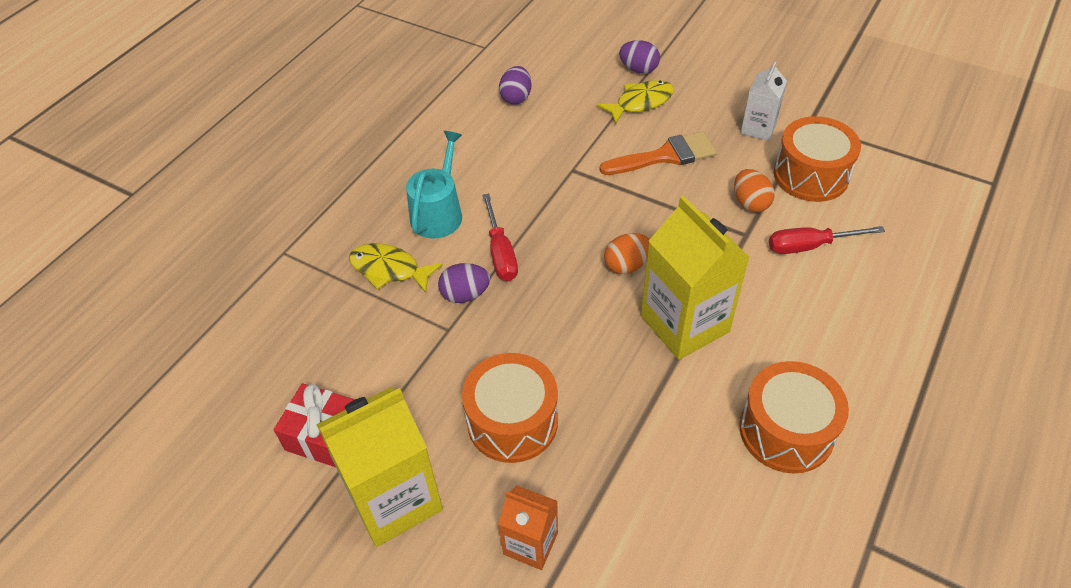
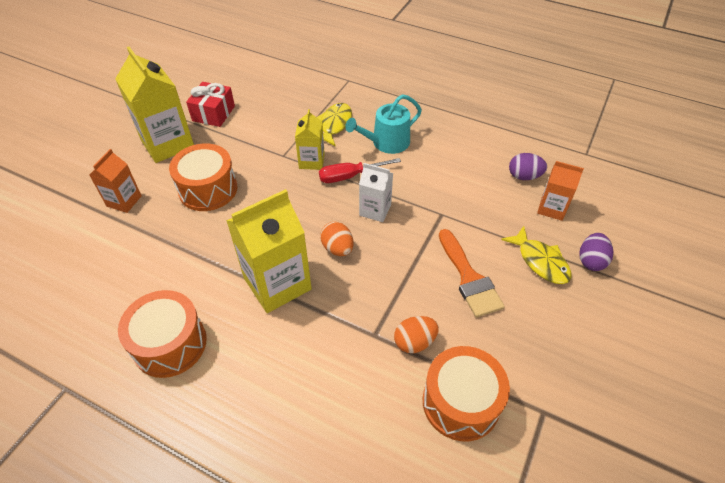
camera: 85 degrees right, 0 degrees up
(438, 213) = (386, 143): turquoise watering can -> turquoise watering can turned 135 degrees clockwise
(465, 294) = (311, 161): purple egg -> yellow carton
(567, 84) = (552, 208): none -> orange carton
(758, 128) = (525, 359): white carton -> white carton (375, 210)
(810, 246) = (361, 387): red screwdriver -> none

